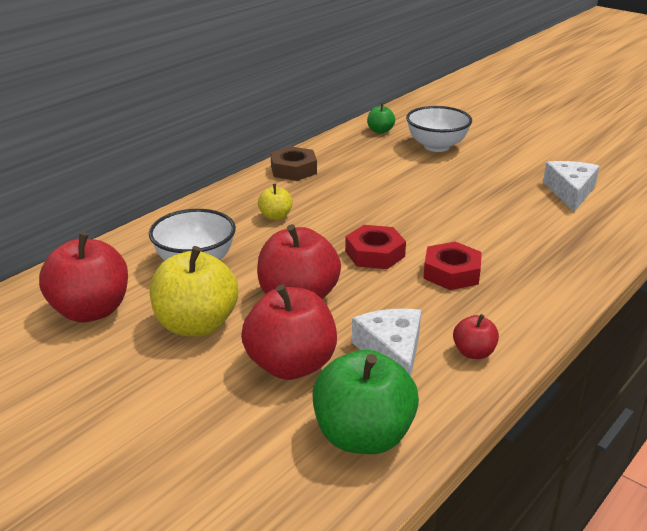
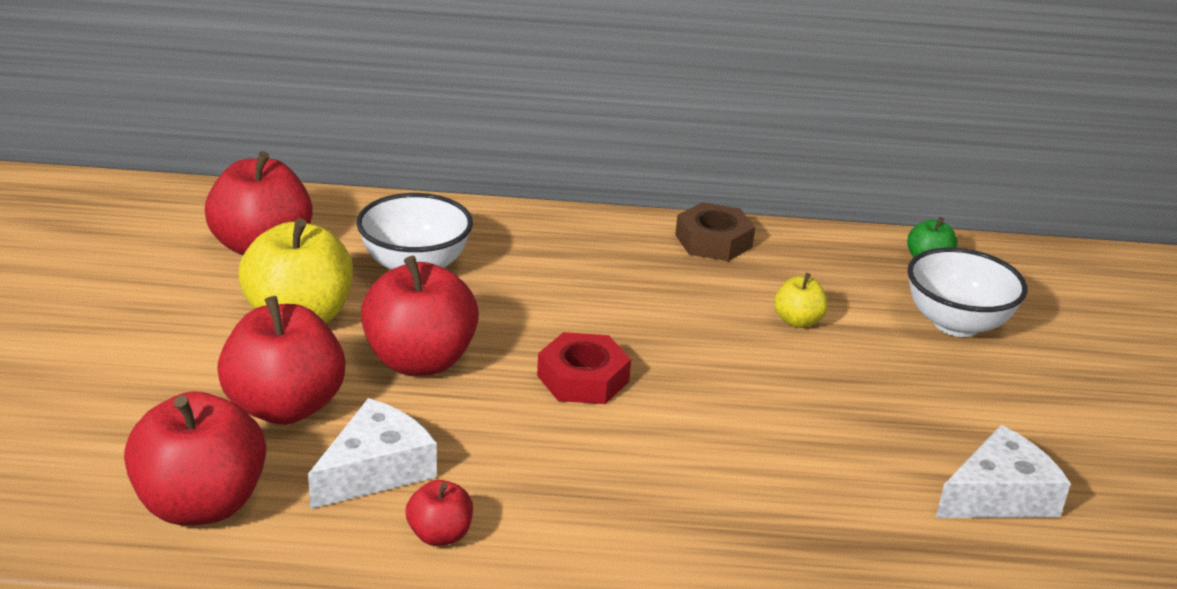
camera: 50 degrees right, 0 degrees up
(275, 216) = (580, 275): yellow apple -> yellow apple (797, 321)
(363, 436) = (201, 504): green apple -> red apple
(451, 273) = (610, 455): red nut -> none

